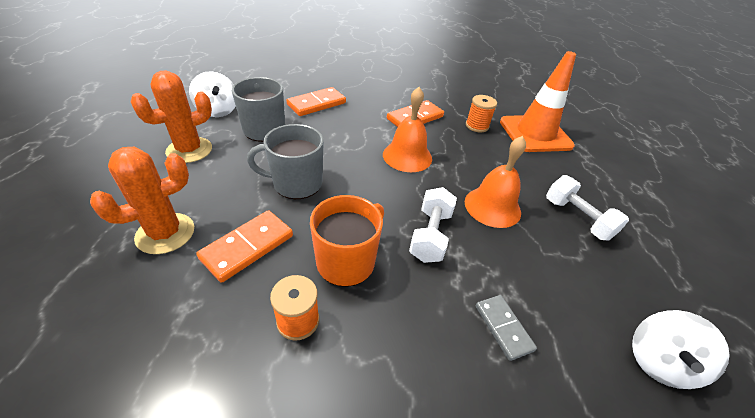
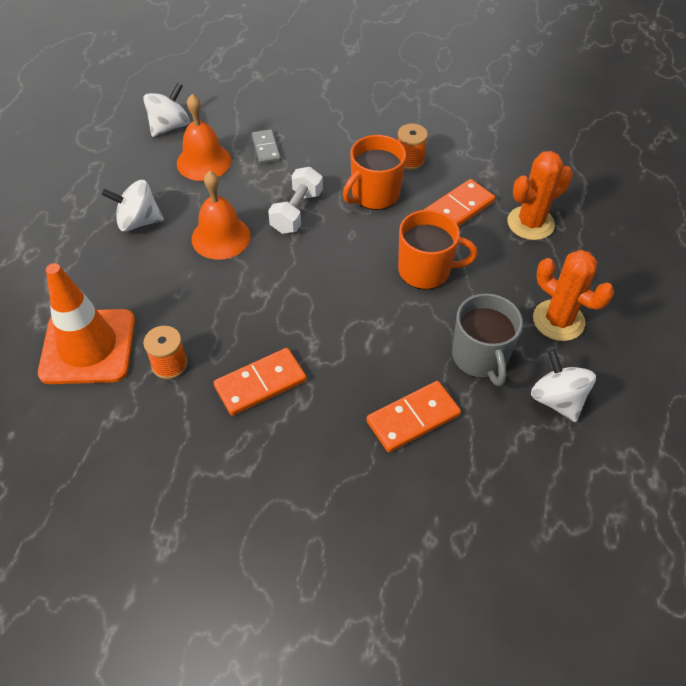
camera: 170 degrees left, 10 degrees up
(189, 150) = (558, 320): orange cactus -> orange cactus turned 75 degrees clockwise
(296, 183) = (425, 270): grey mug -> orange mug
(407, 156) = (293, 307): orange bell -> orange bell (204, 162)
(577, 218) = (138, 221): white dumbbell -> white spinning top

